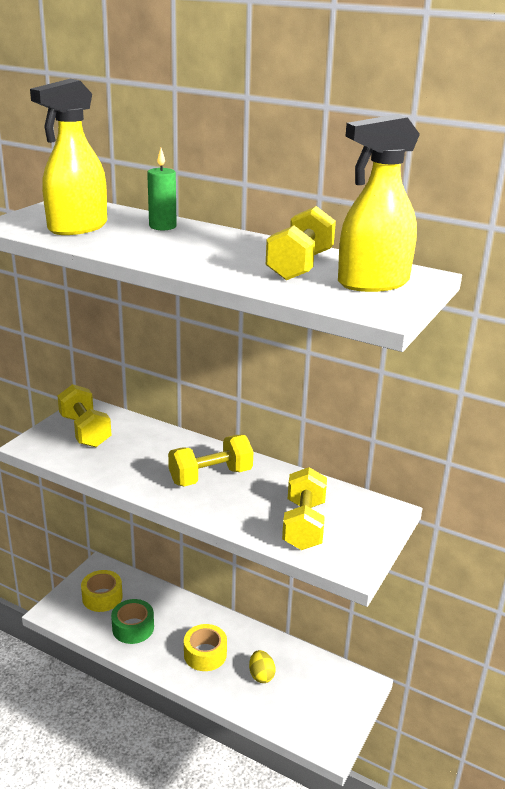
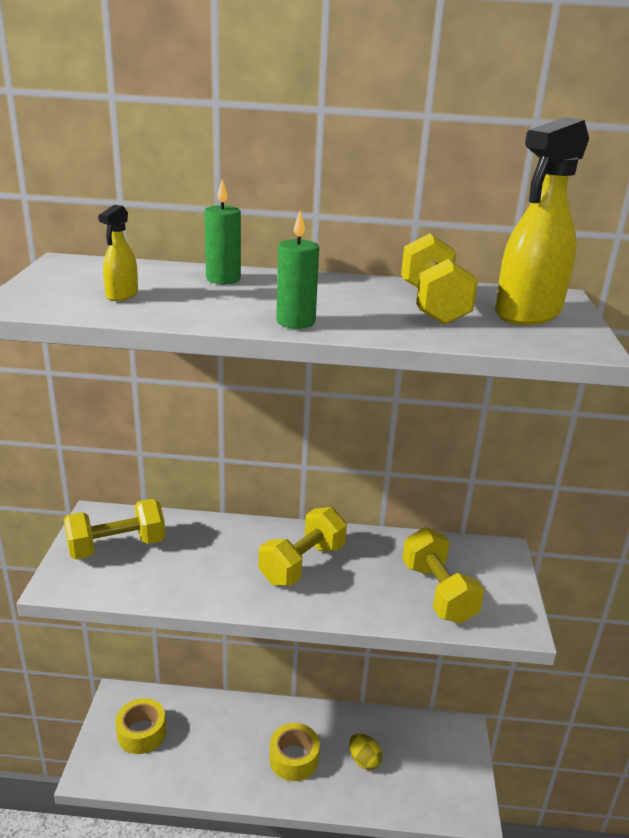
camera: 25 degrees left, 0 degrees up
(77, 227) = (122, 295): yellow spray bottle -> yellow spray bottle, size x0.48
(85, 431) = (117, 547): yellow dumbbell -> yellow dumbbell turned 60 degrees counterclockwise
(133, 628) = (198, 757): green tape -> none
(173, 261) = (295, 322): none -> green candle

